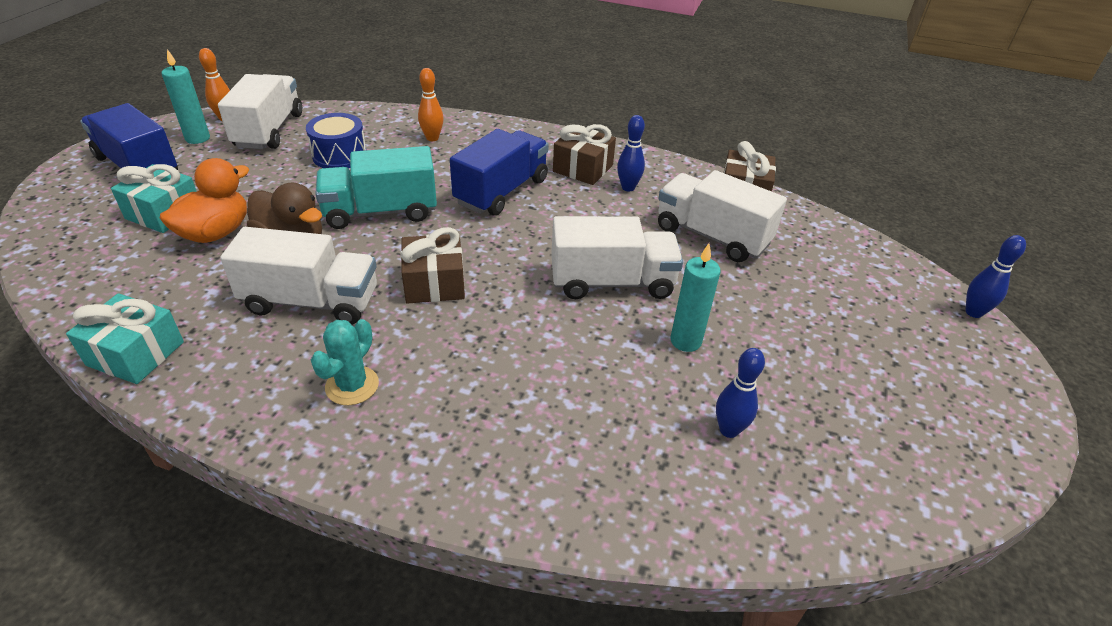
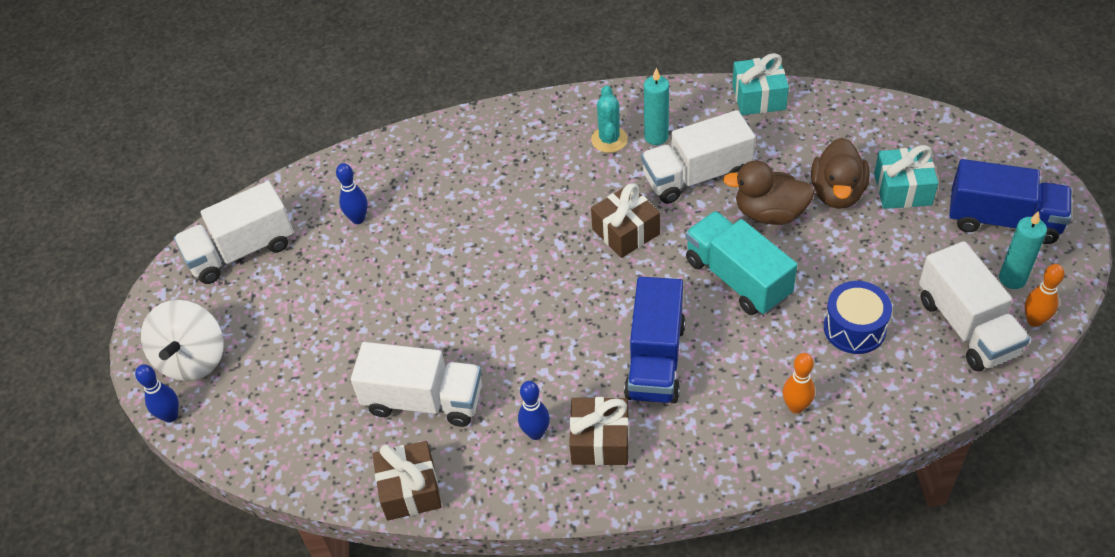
camera: 160 degrees right, 10 degrees up
(216, 233) = (837, 193): orange duck -> brown duck
(381, 212) = (737, 278): turquoise truck -> turquoise truck turned 90 degrees counterclockwise
(612, 282) = (489, 299): white truck -> white truck (241, 251)
(685, 341) = (408, 271): turquoise candle -> turquoise candle (656, 137)
(957, 354) = (192, 358): none -> white spinning top

